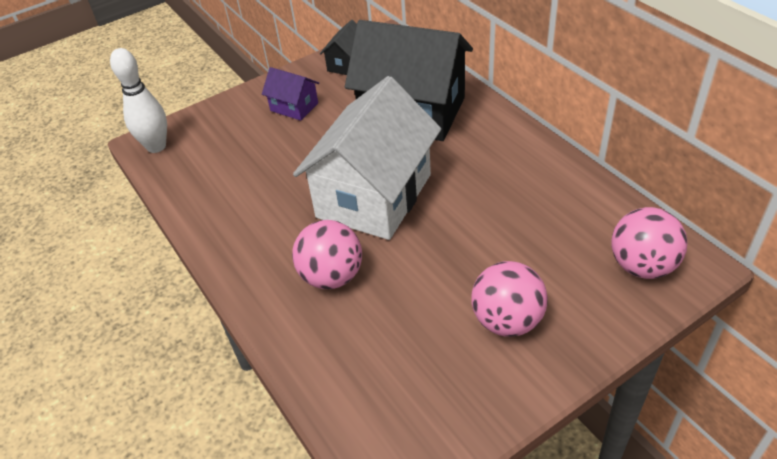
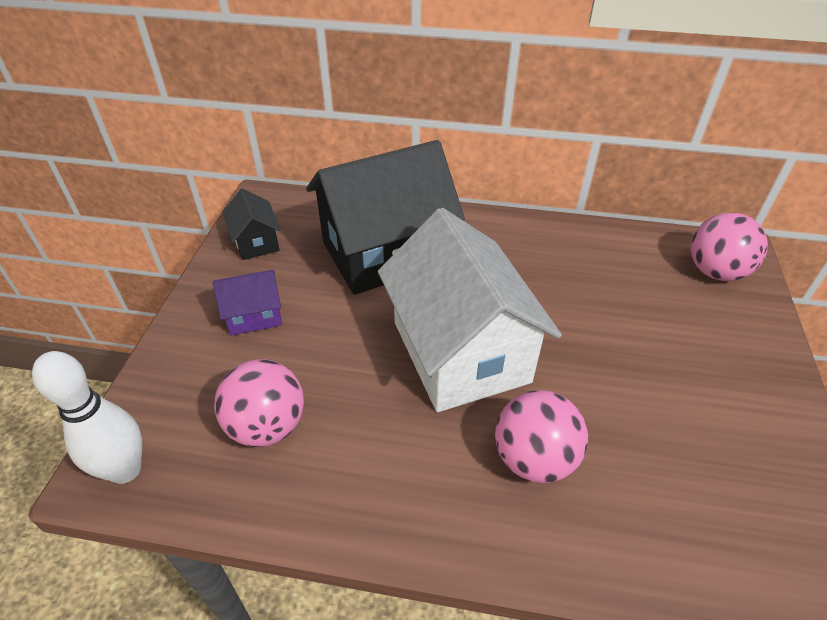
camera: 50 degrees left, 0 degrees up
(507, 320) = (708, 380): pink ball -> pink ball (267, 426)

